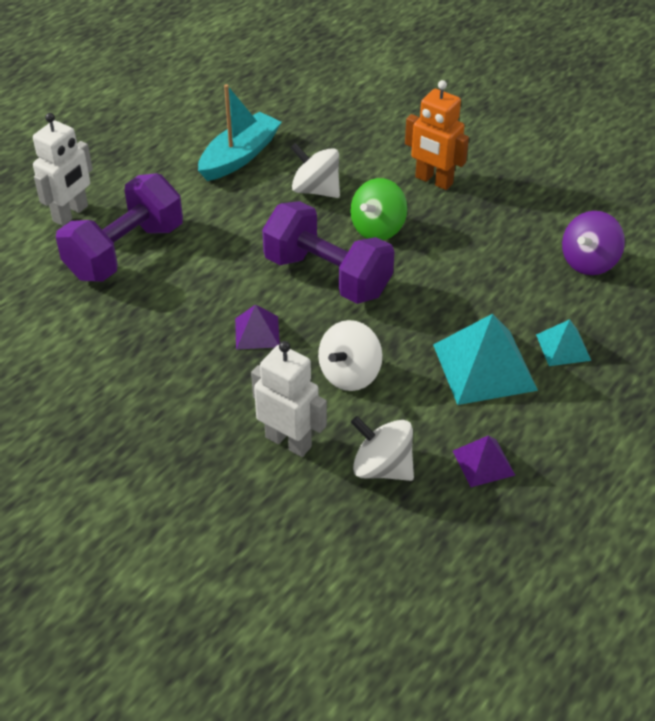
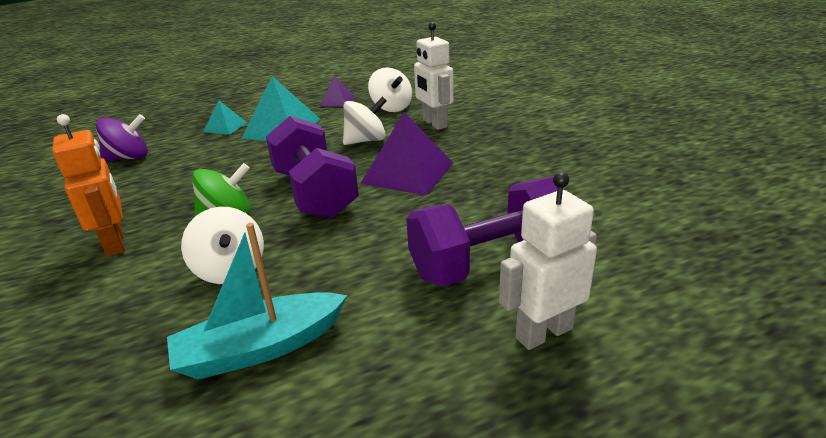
camera: 150 degrees left, 15 degrees down
(257, 332) = (407, 172): purple pyramid -> purple pyramid, size x1.86

